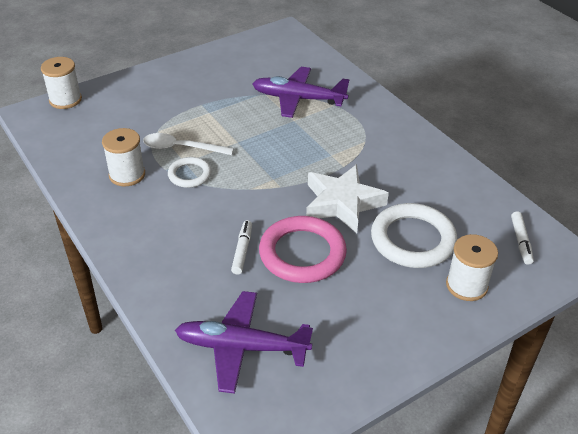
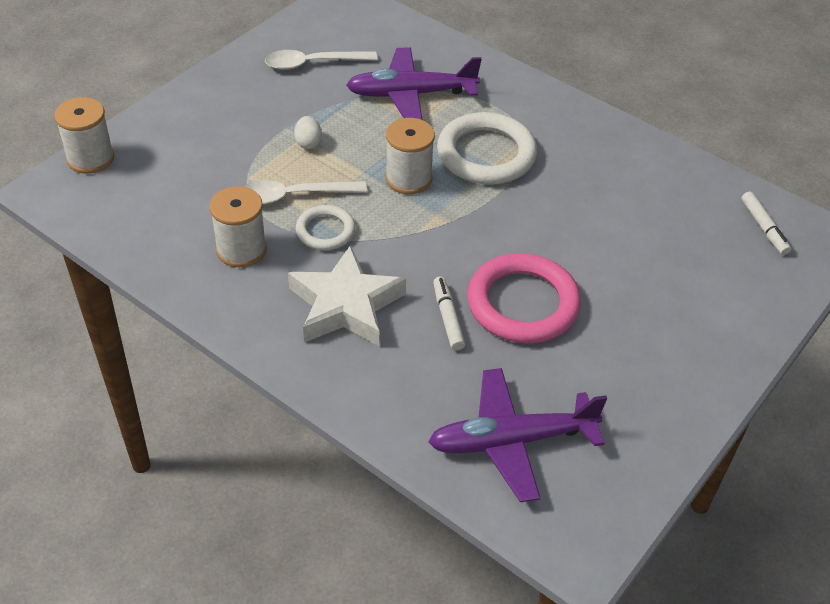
camera: 20 degrees left, 5 degrees up
(210, 117) = (308, 143): none -> white egg
(241, 68) = (313, 63): none -> white spoon
(342, 203) = (538, 226): white star -> white star (346, 305)
(413, 240) = (643, 254): white ring -> white ring (486, 154)
(466, 285) = (729, 297): white spool -> white spool (408, 178)

